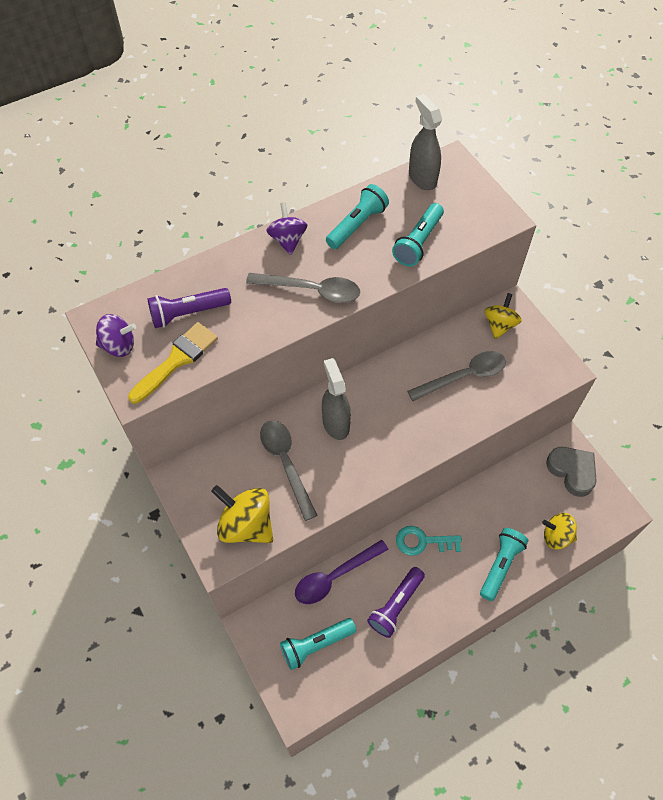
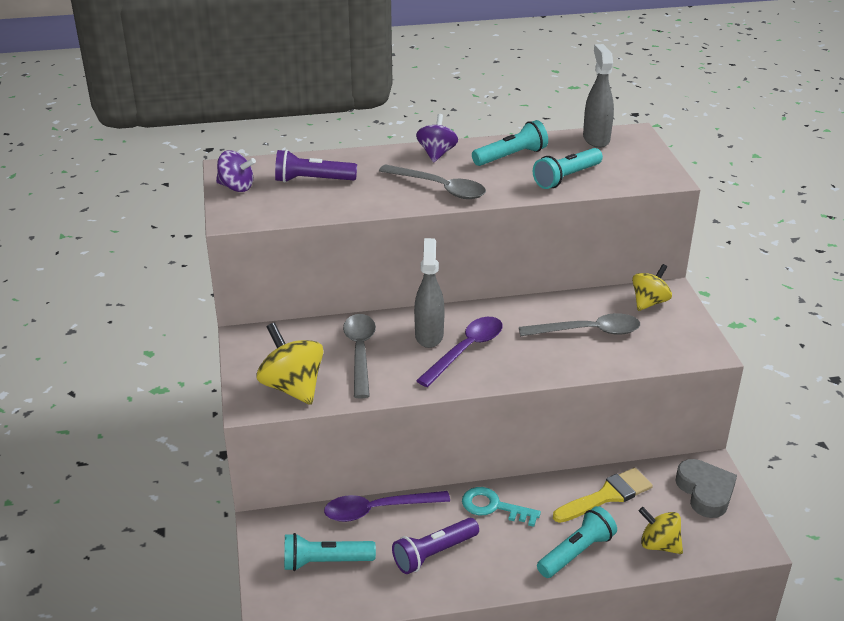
camera: 20 degrees right, 25 degrees down
(177, 360) = (283, 206): yellow brush -> yellow brush (607, 496)
(373, 431) = (466, 350): none -> purple spoon

